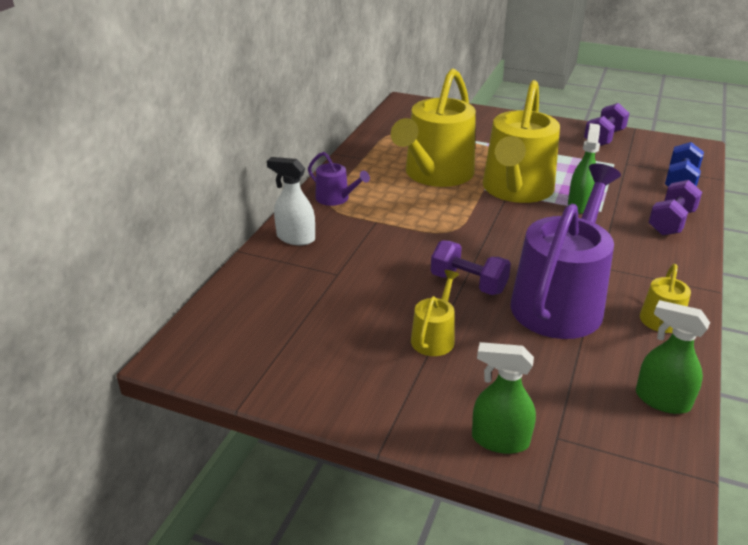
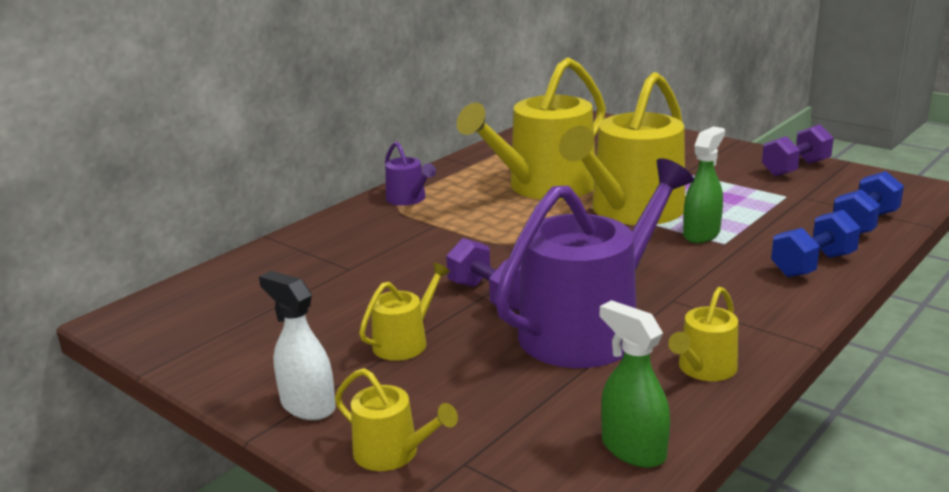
camera: 20 degrees right, 10 degrees down
(295, 238) = (333, 231): white spray bottle -> white spray bottle (307, 405)
(499, 440) = (393, 453): green spray bottle -> yellow watering can
(671, 222) = (813, 265): purple dumbbell -> blue dumbbell

